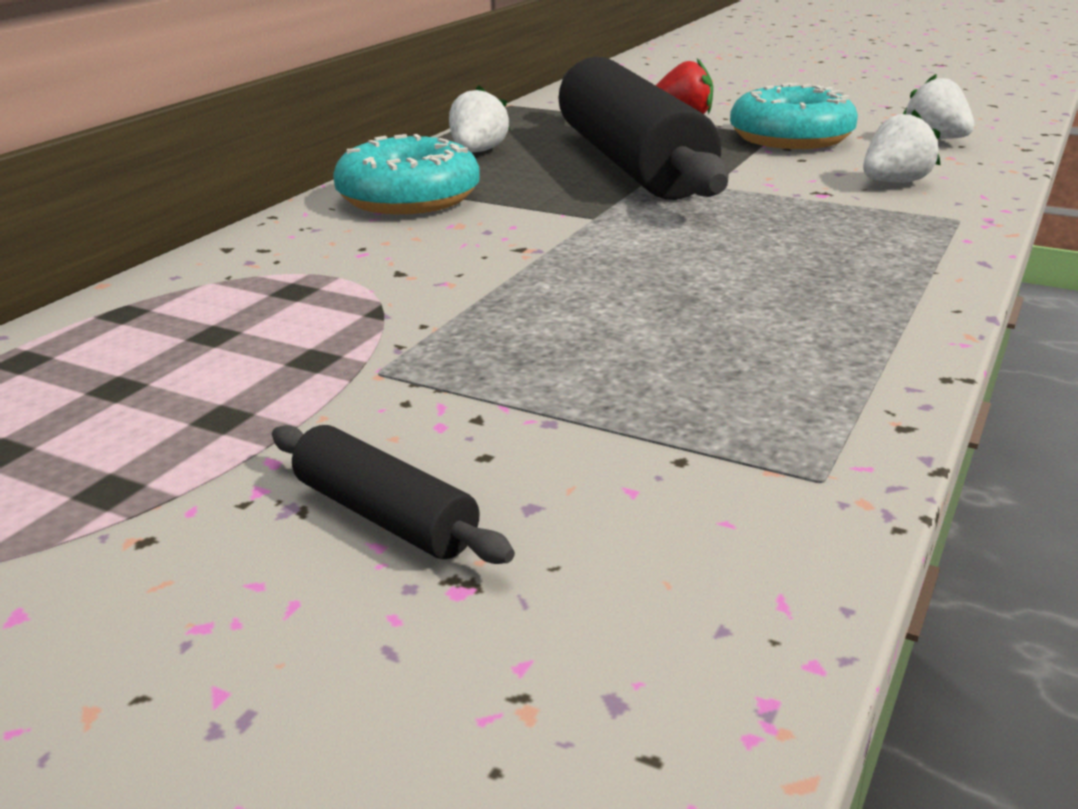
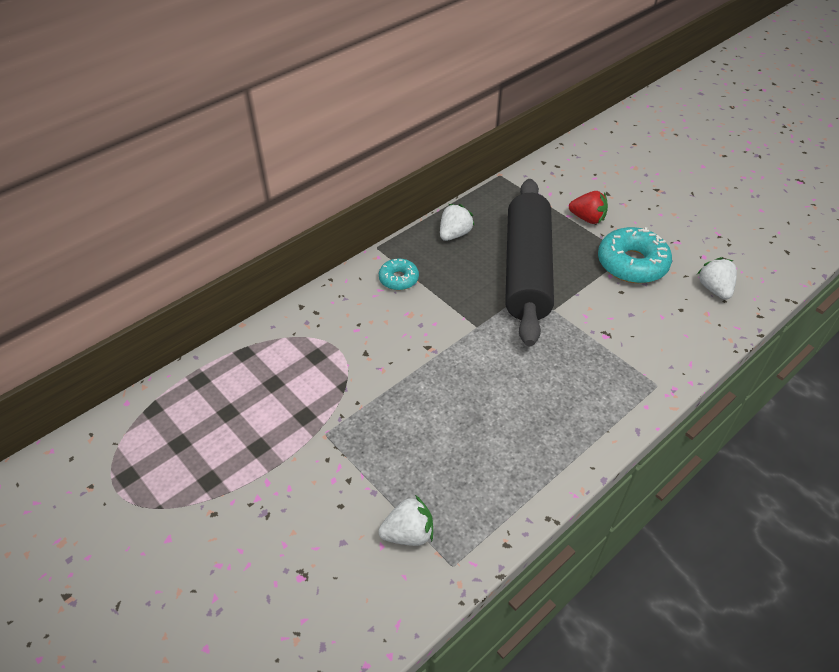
camera: 20 degrees right, 20 degrees up
(385, 515) = (292, 529): black rolling pin -> none
(408, 198) = (398, 279): turquoise donut -> turquoise donut, size x0.55
(894, 182) = (652, 335): white strawberry -> white strawberry (408, 533)

